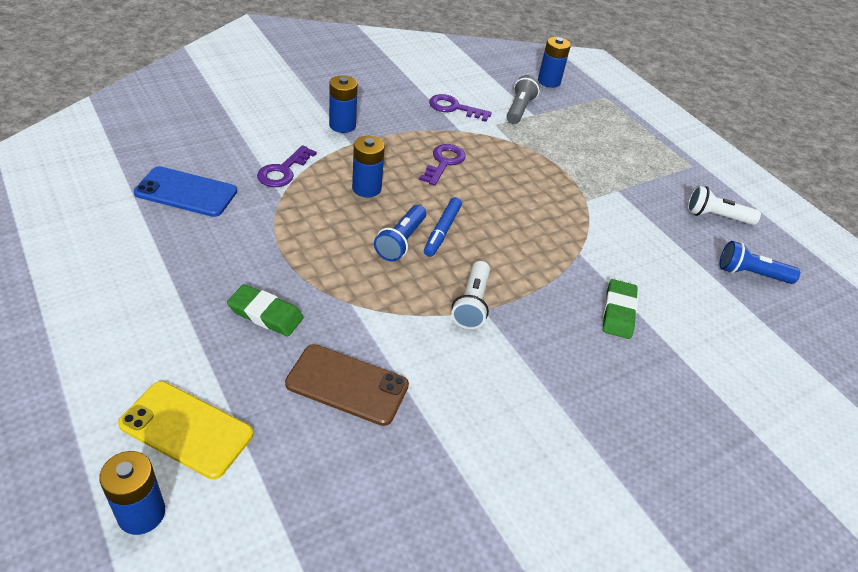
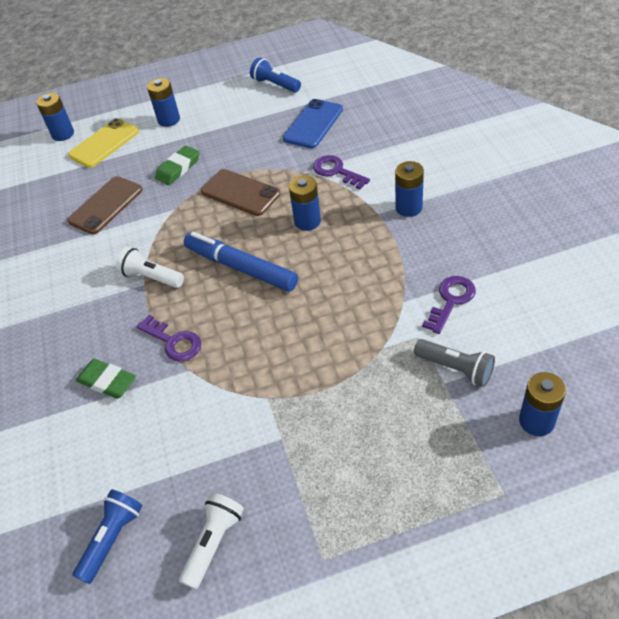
camera: 115 degrees right, 5 degrees up
(136, 348) = (169, 120): none -> blue battery
(319, 244) = (240, 193): none -> brown phone
(401, 241) = (233, 239): blue flashlight -> blue flashlight (275, 85)
(442, 231) = (241, 267): blue marker -> blue marker, size x1.67
(444, 162) = (344, 280): purple key -> purple key (174, 342)

